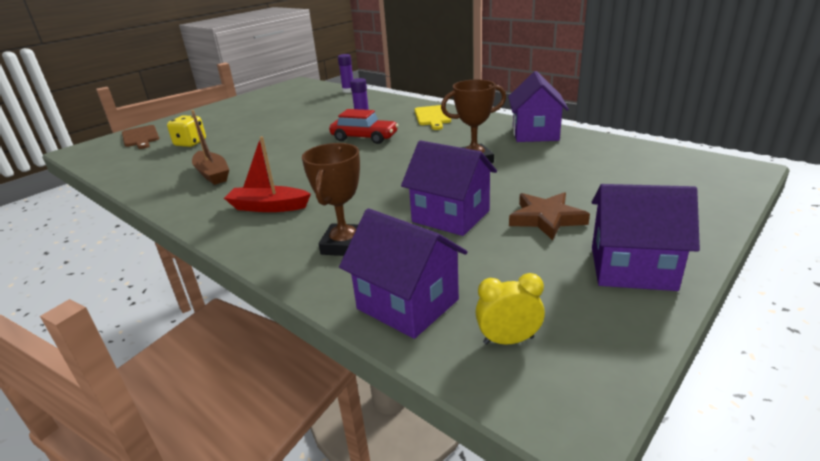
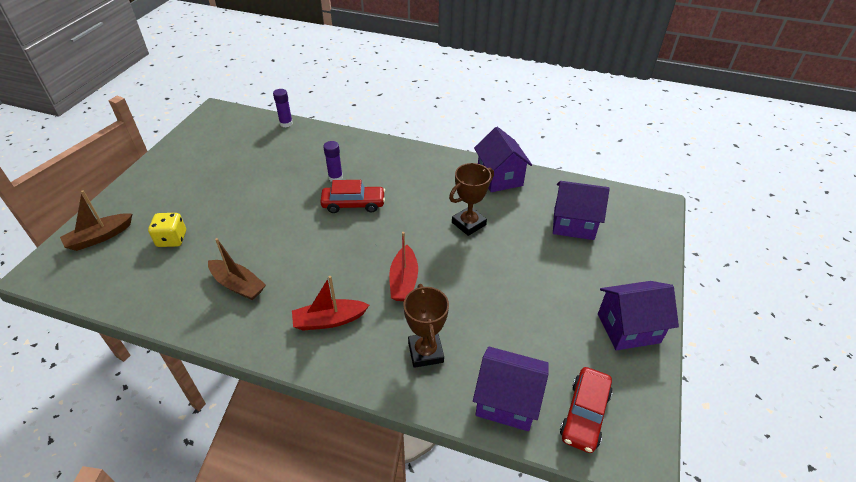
camera: 25 degrees left, 15 degrees up
(140, 137) = (100, 237): brown cutting board -> brown boat
(368, 191) = (404, 281): none -> red boat
(432, 117) = (399, 162): yellow cutting board -> none
(451, 216) = (487, 300): purple house -> purple house (573, 224)
(508, 340) = (584, 414): yellow clock -> red car
(546, 219) = (555, 288): brown star -> none

